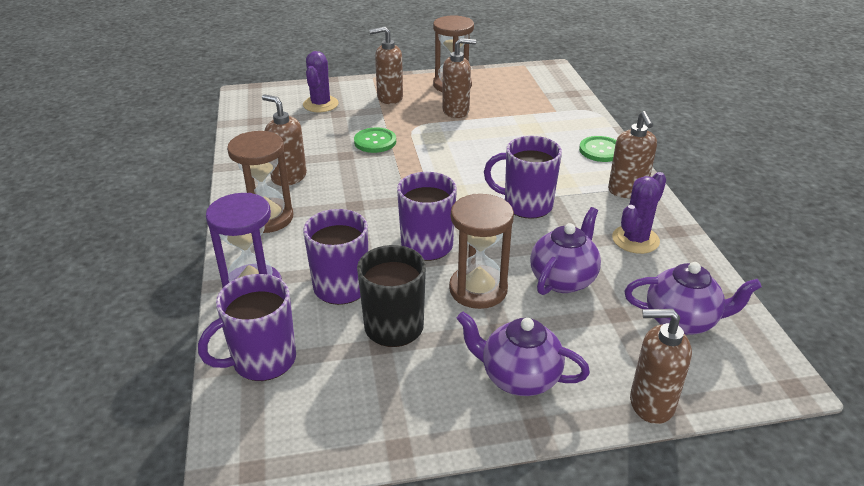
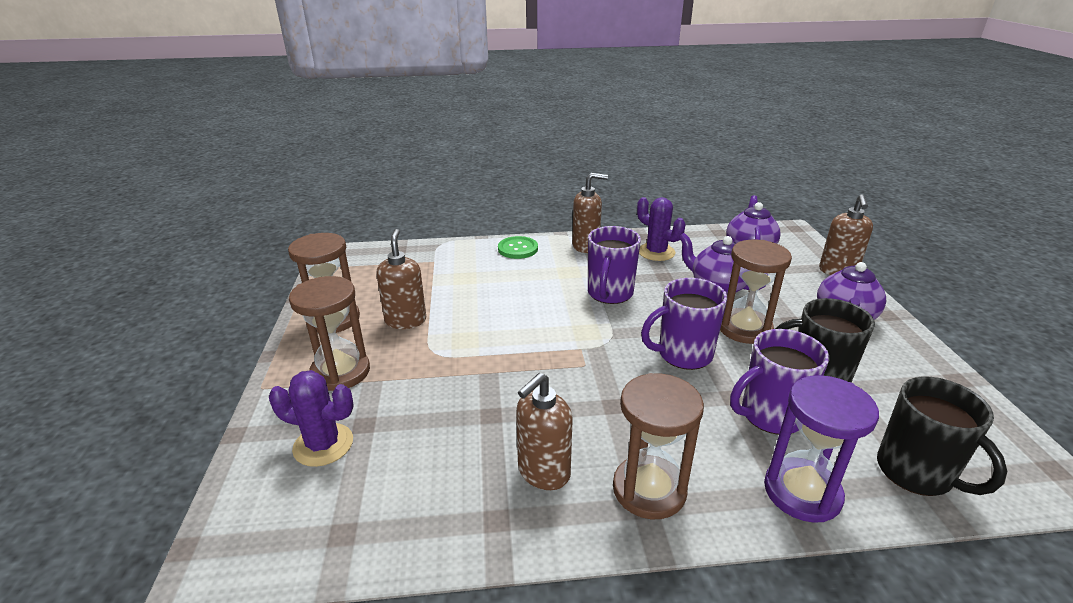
camera: 85 degrees left, 5 degrees down
(262, 360) = (916, 473): purple mug -> black mug
(375, 141) = (462, 387): green button -> none
(389, 98) = (340, 372): brown soap dispenser -> brown hourglass

